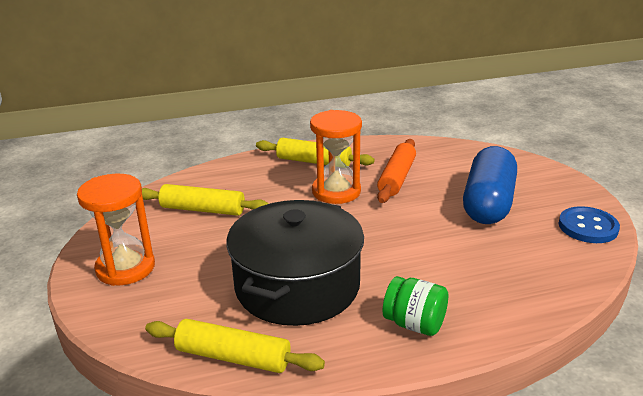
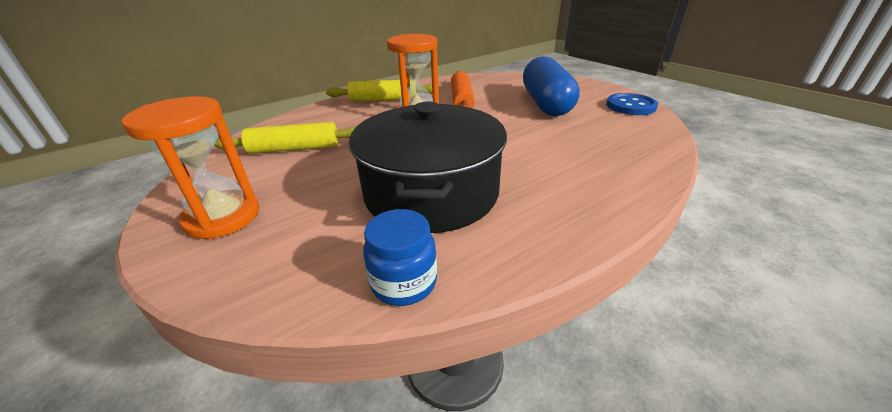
camera: 20 degrees left, 5 degrees up
(233, 357) = (404, 282): yellow rolling pin -> blue jar
(414, 324) = (569, 200): green jar -> none

